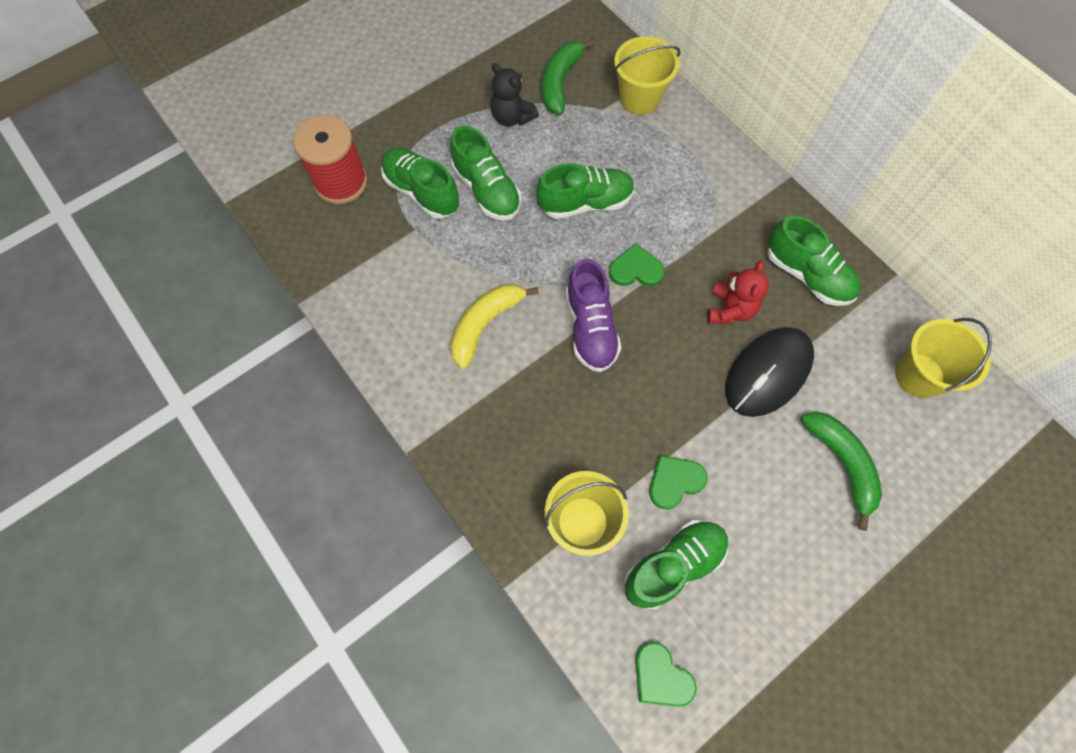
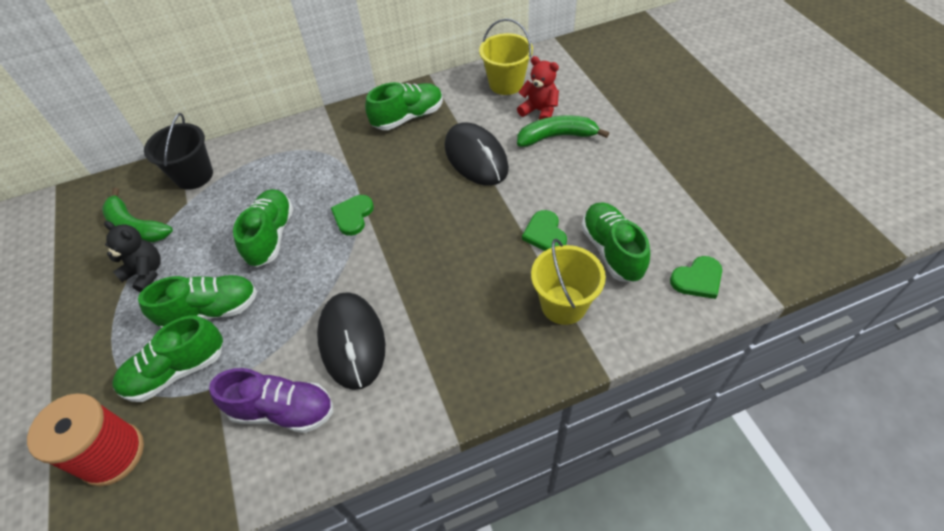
camera: 70 degrees left, 15 degrees down
(485, 324) = (352, 341): yellow banana -> black mouse
(512, 117) = (146, 273): black teddy bear -> black teddy bear turned 120 degrees counterclockwise
(590, 328) = (392, 259): purple shoe -> purple shoe (282, 410)
(639, 98) = (194, 175): yellow bucket -> black bucket
(730, 309) = (416, 166): red teddy bear -> red teddy bear (539, 111)

